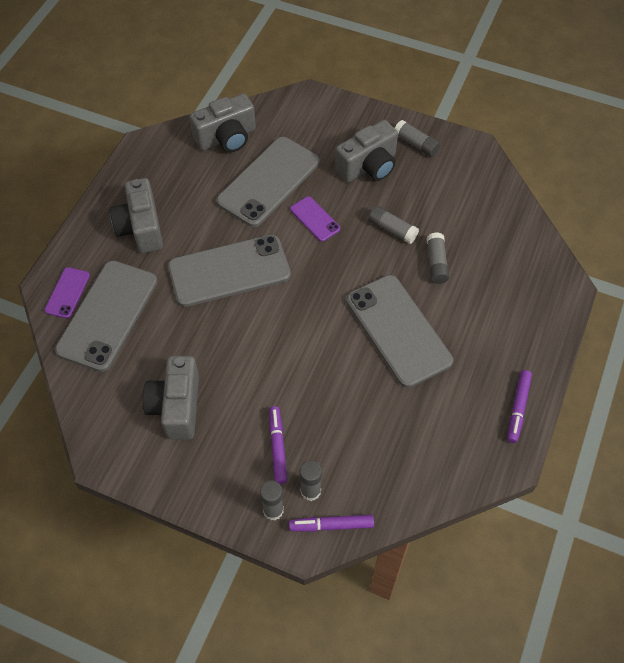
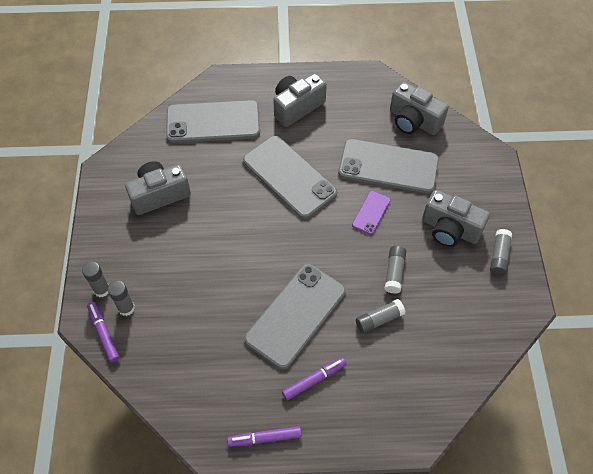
camera: 65 degrees right, 0 degrees up
(67, 293) = (219, 92): purple phone -> none
(277, 447) = (153, 272): purple marker -> purple marker (313, 380)

